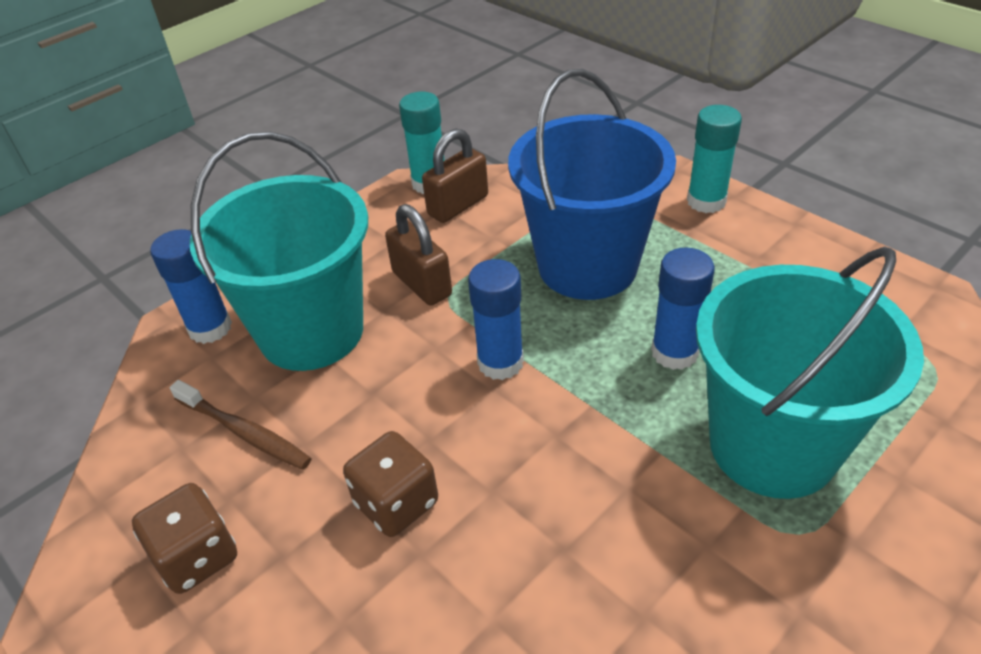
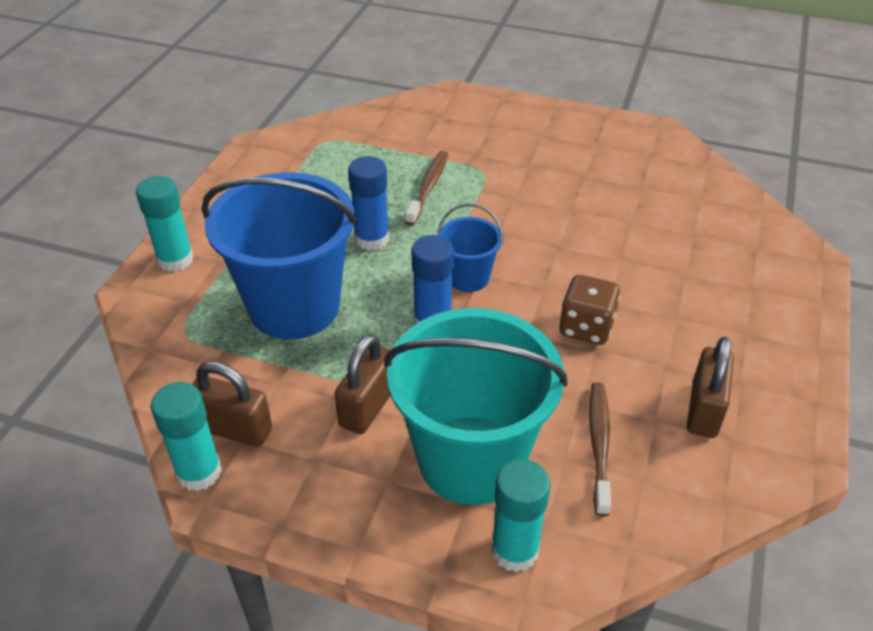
camera: 120 degrees left, 0 degrees up
(197, 556) = (704, 410): brown dice -> brown padlock
(210, 328) = (515, 550): blue glue stick -> turquoise glue stick
(554, 420) = (468, 277): none -> blue bucket
(772, 446) = (428, 187): turquoise bucket -> brown toothbrush

